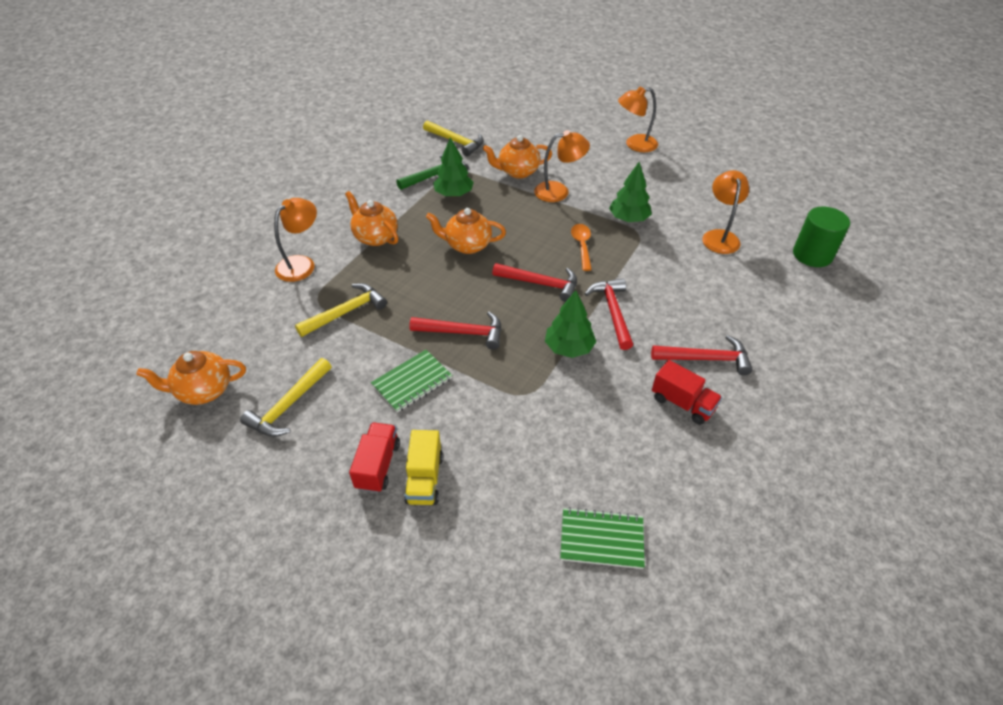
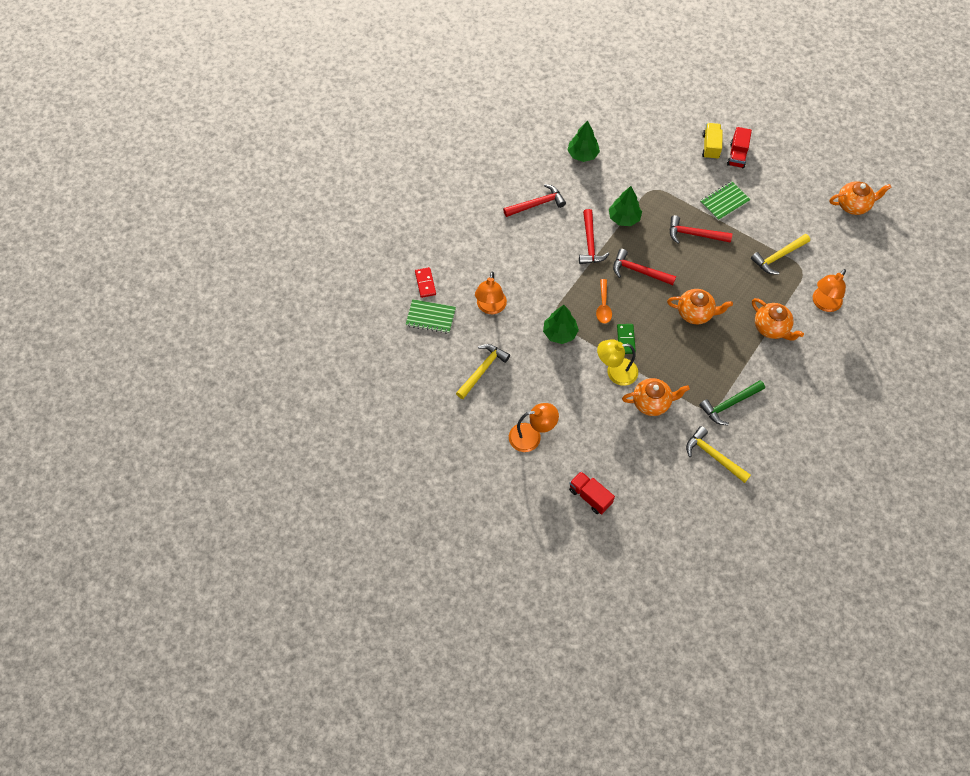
camera: 175 degrees left, 15 degrees up
(289, 405) = (797, 192): yellow hammer -> yellow hammer (482, 370)
(454, 194) = (710, 376): green tree -> green tree (582, 154)
(550, 217) = (626, 339): none -> green domino
(559, 191) = (615, 372): orange lamp -> yellow lamp
(601, 539) = (619, 114): green notebook -> green notebook (430, 317)
(682, 403) = (560, 177): red truck -> red truck (590, 496)
(705, 359) = (536, 204): red hammer -> red hammer turned 150 degrees clockwise
(812, 255) = (425, 283): green cylinder -> red domino

